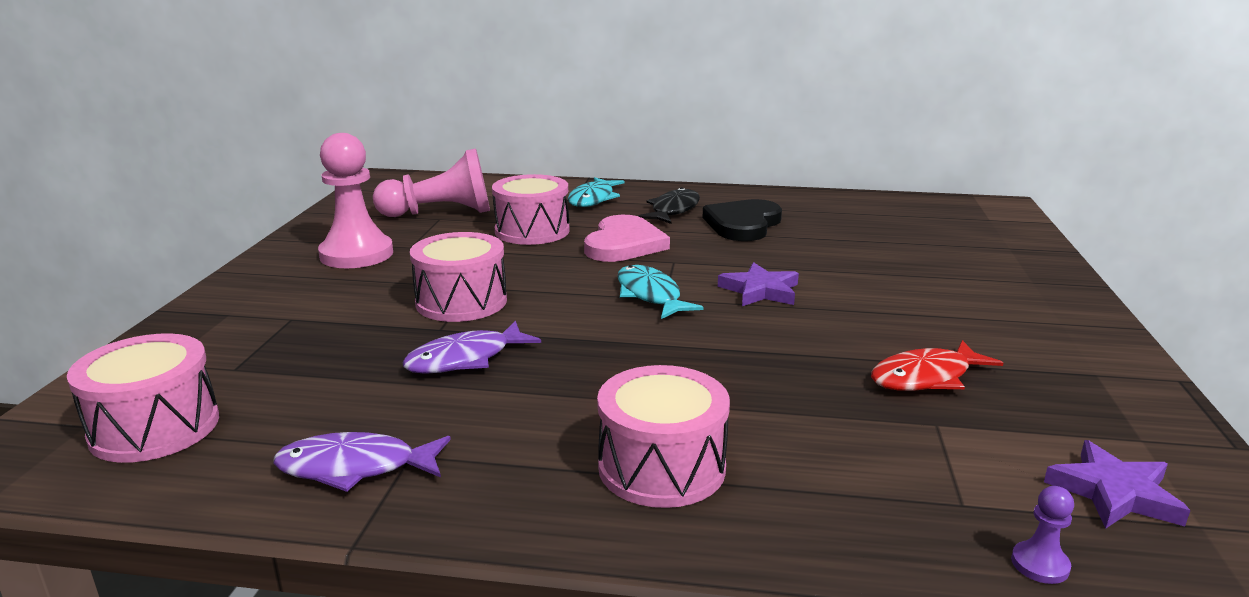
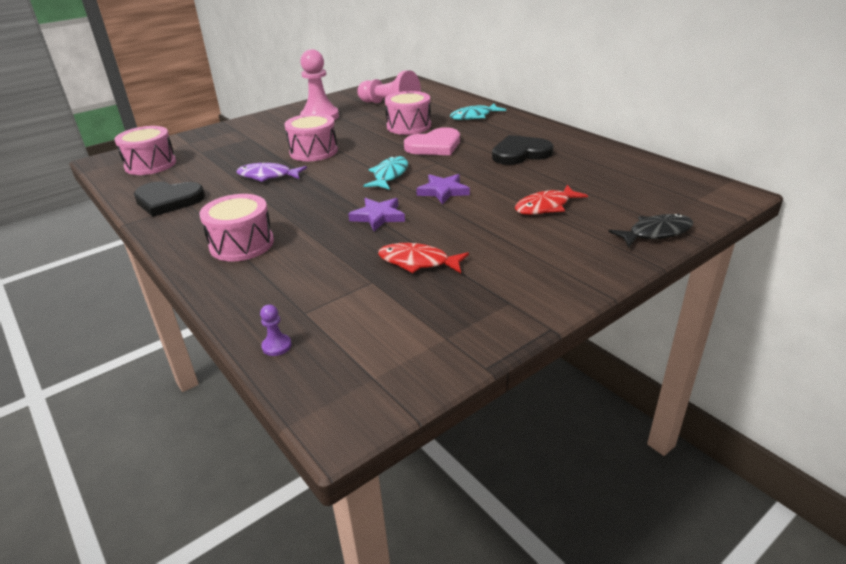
camera: 45 degrees right, 10 degrees up
(355, 467) = (168, 200): purple fish -> black heart
(673, 210) = (501, 134): black fish -> black fish (656, 233)
(896, 269) = (545, 207): none -> red fish
(1114, 493) = (371, 346): purple star -> purple star (378, 217)

